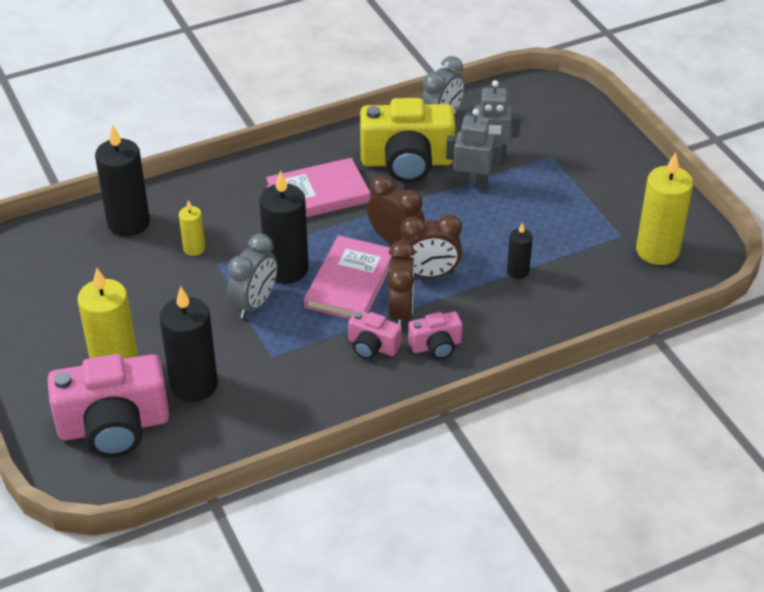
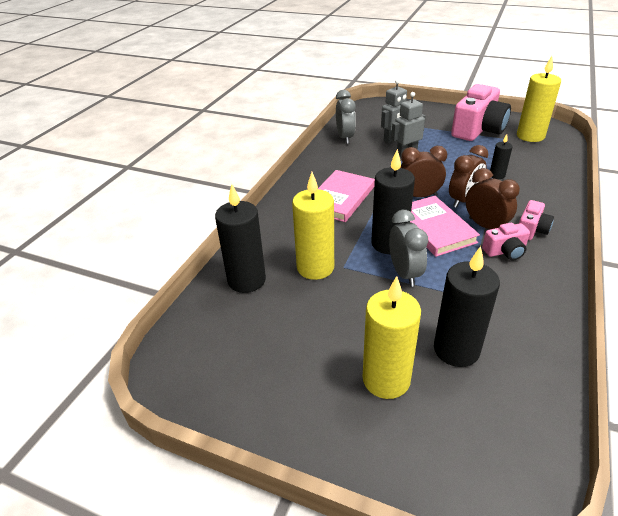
camera: 40 degrees left, 5 degrees down
(114, 426) = (457, 426): pink camera -> pink camera (478, 130)
(194, 248) = (315, 267): yellow candle -> yellow candle, size x1.96
(407, 162) = (360, 161): yellow camera -> none

